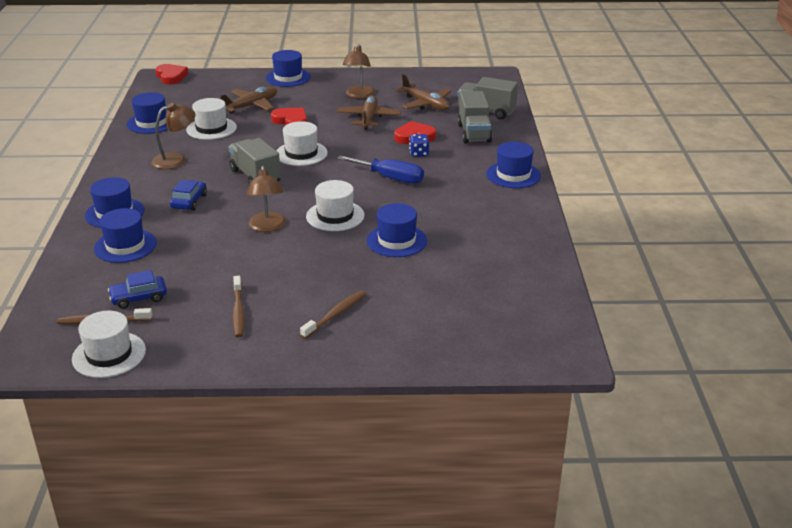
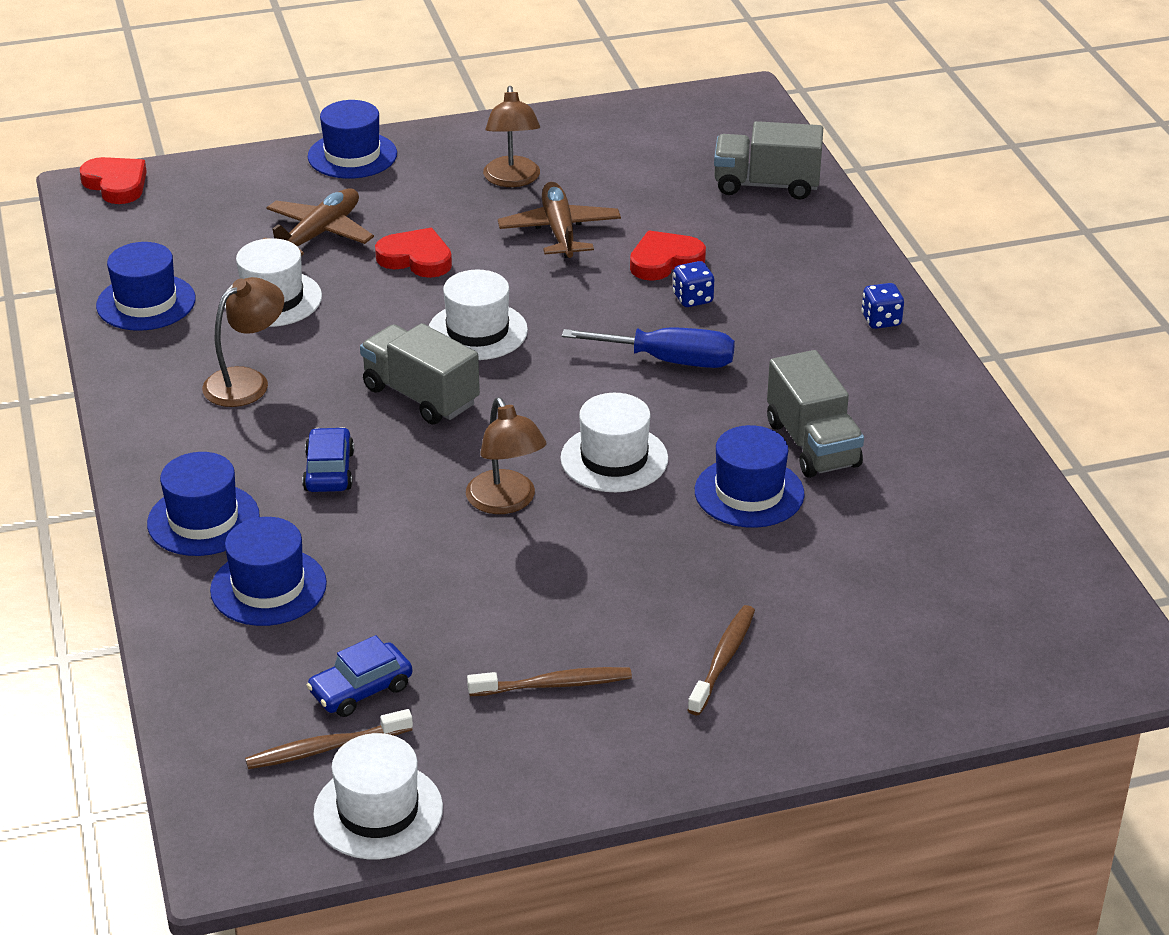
camera: 15 degrees left, 5 degrees up
(238, 312) = (554, 684): brown toothbrush -> brown toothbrush turned 75 degrees counterclockwise
(425, 104) = (648, 183): brown plane -> none
(474, 133) = (768, 238): grey truck -> grey truck (812, 444)
(513, 175) = (881, 320): blue hat -> blue dice

